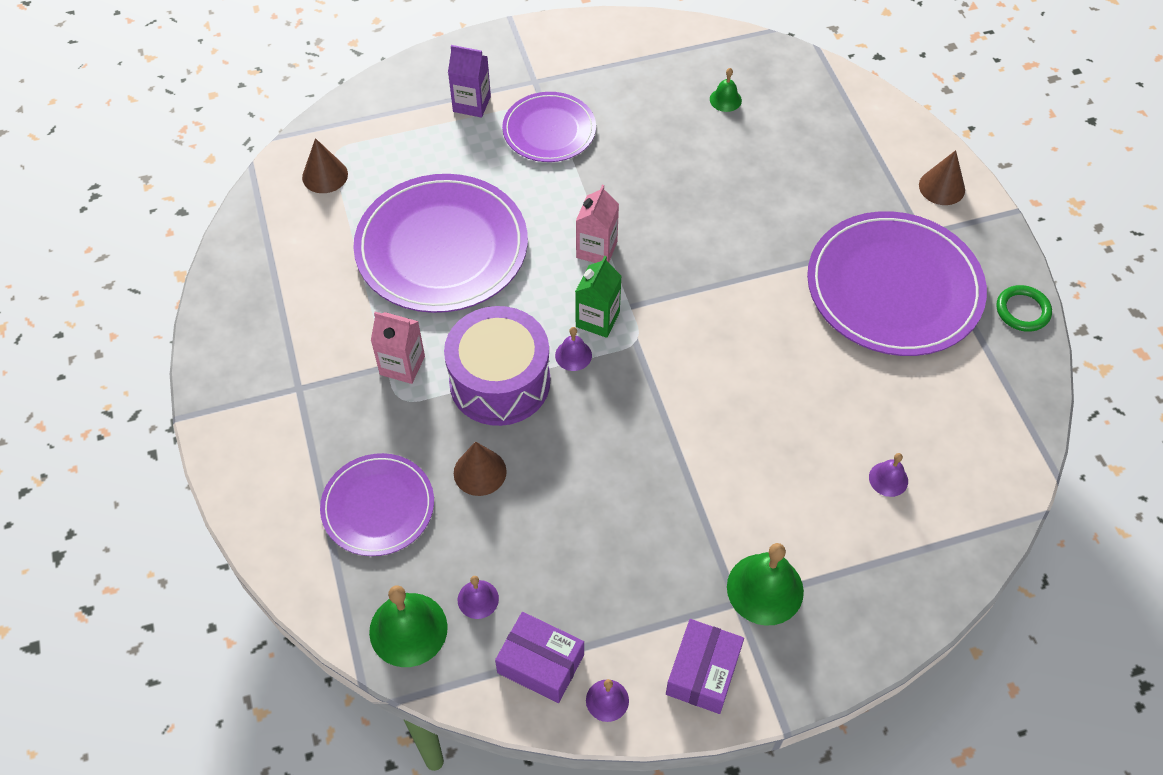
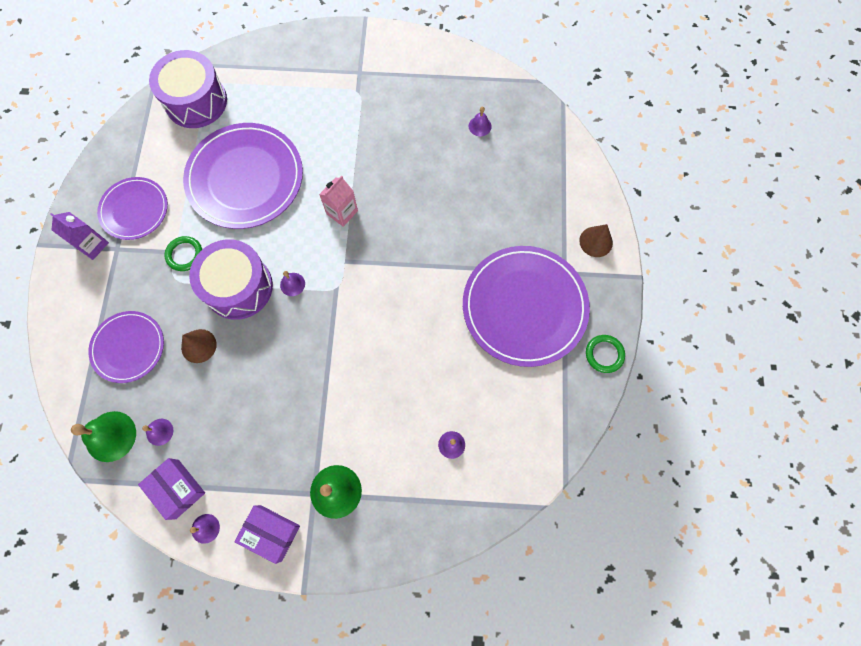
camera: 20 degrees right, 15 degrees up
(325, 175) = (196, 101): brown cone -> purple drum
(402, 365) = (184, 254): pink carton -> green ring
(472, 104) = (311, 77): purple carton -> purple carton (92, 245)
(549, 130) = (352, 113): purple plate -> purple plate (134, 210)
(597, 319) = (319, 263): green carton -> none
(703, 672) = (271, 533): purple box -> purple box turned 75 degrees clockwise
(725, 100) = (480, 126): green bell -> purple bell

